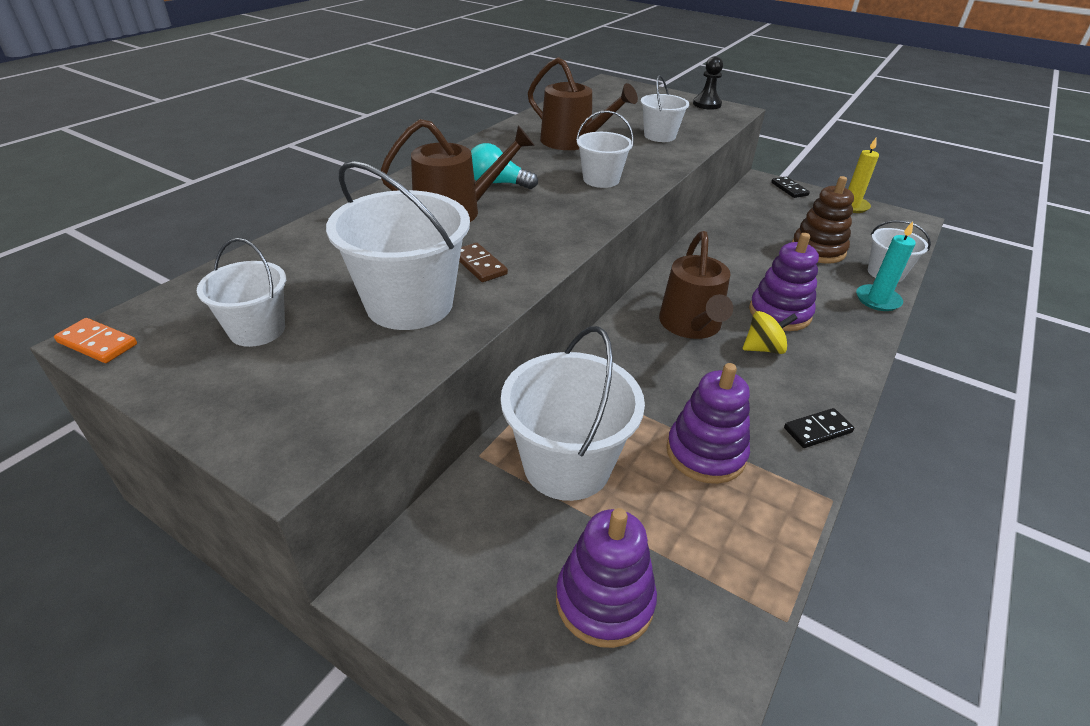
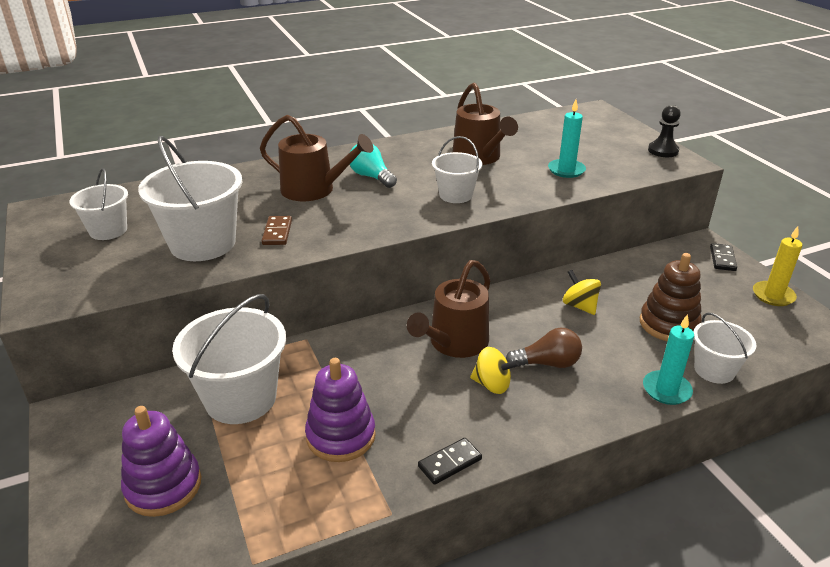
camera: 35 degrees right, 5 degrees down
(97, 343) = (33, 211): orange domino -> none
(659, 136) = (566, 170): white bucket -> turquoise candle
(743, 258) = (579, 306): none -> yellow spinning top
(779, 313) = (547, 363): purple stacking toy -> brown light bulb
(817, 430) = (450, 463): black domino -> black domino turned 45 degrees counterclockwise

